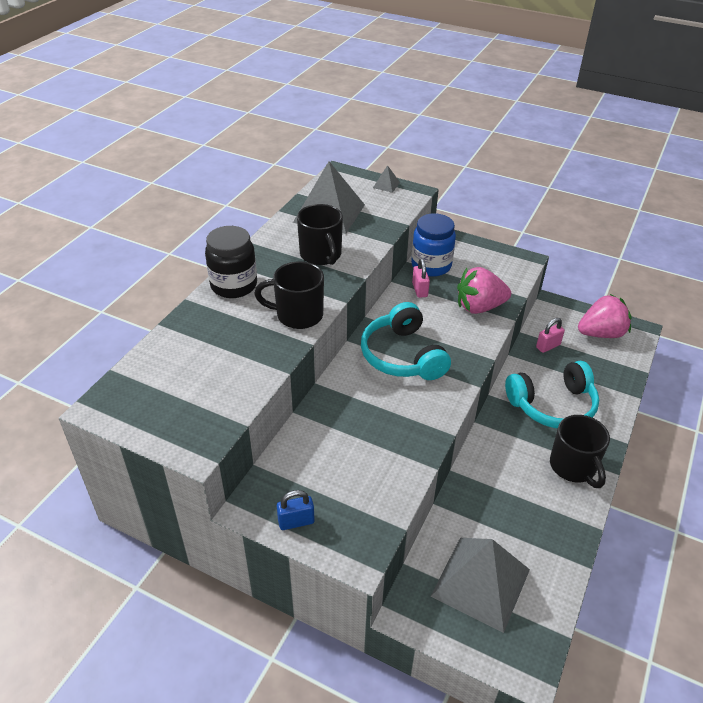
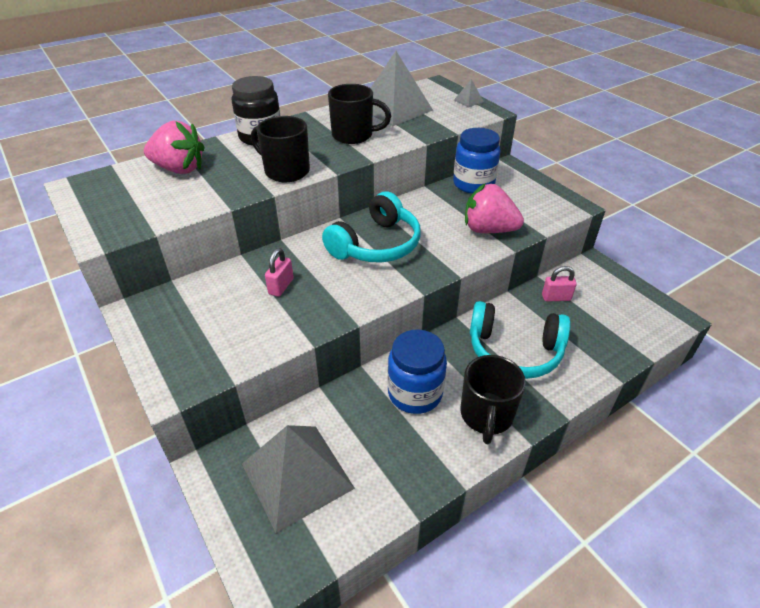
camera: 30 degrees right, 0 degrees up
(296, 521) = (155, 336): blue padlock -> none
(321, 255) = (354, 135): black mug -> black mug turned 90 degrees counterclockwise
(403, 356) = (376, 244): turquoise headphones -> turquoise headphones turned 150 degrees counterclockwise
(420, 290) = (443, 199): pink padlock -> pink padlock (281, 286)
(510, 474) = (415, 393): none -> blue jar
(601, 333) = (627, 306): pink strawberry -> pink strawberry (179, 169)

